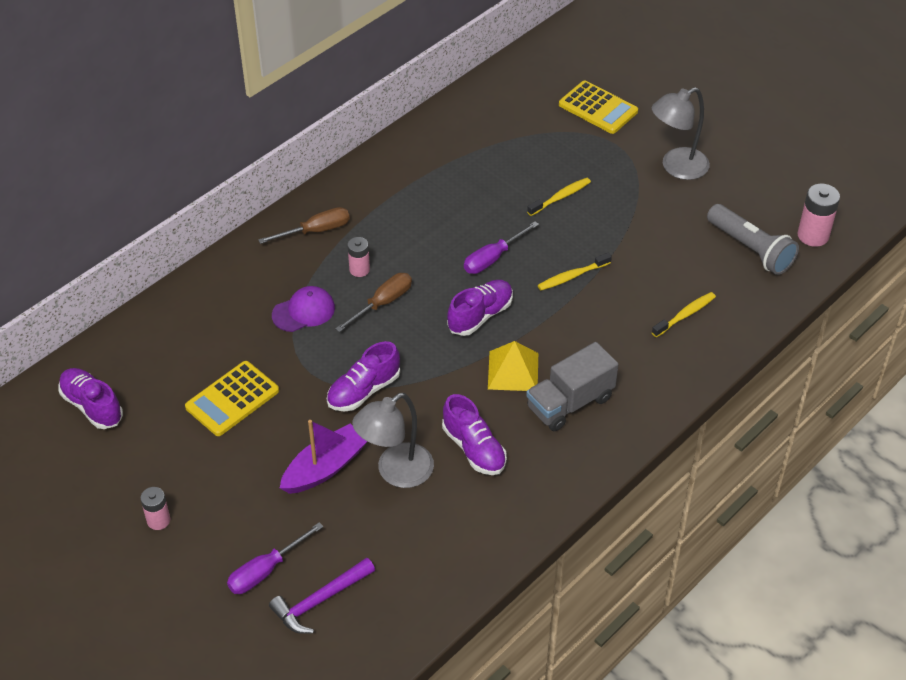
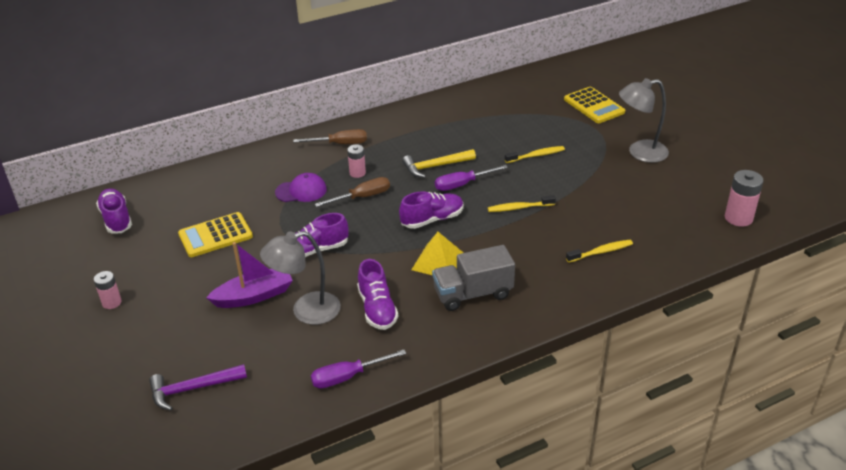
camera: 20 degrees right, 10 degrees down
(266, 570) = (166, 356): purple screwdriver -> purple screwdriver (348, 377)
(449, 239) = (435, 166): none -> yellow hammer
(750, 249) = (678, 217): grey flashlight -> none

